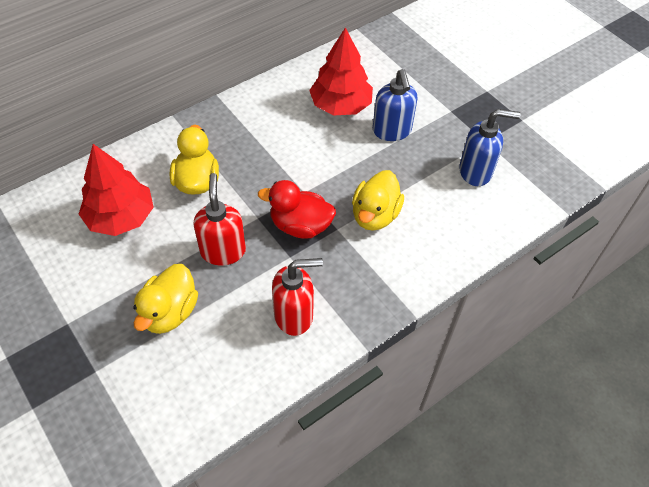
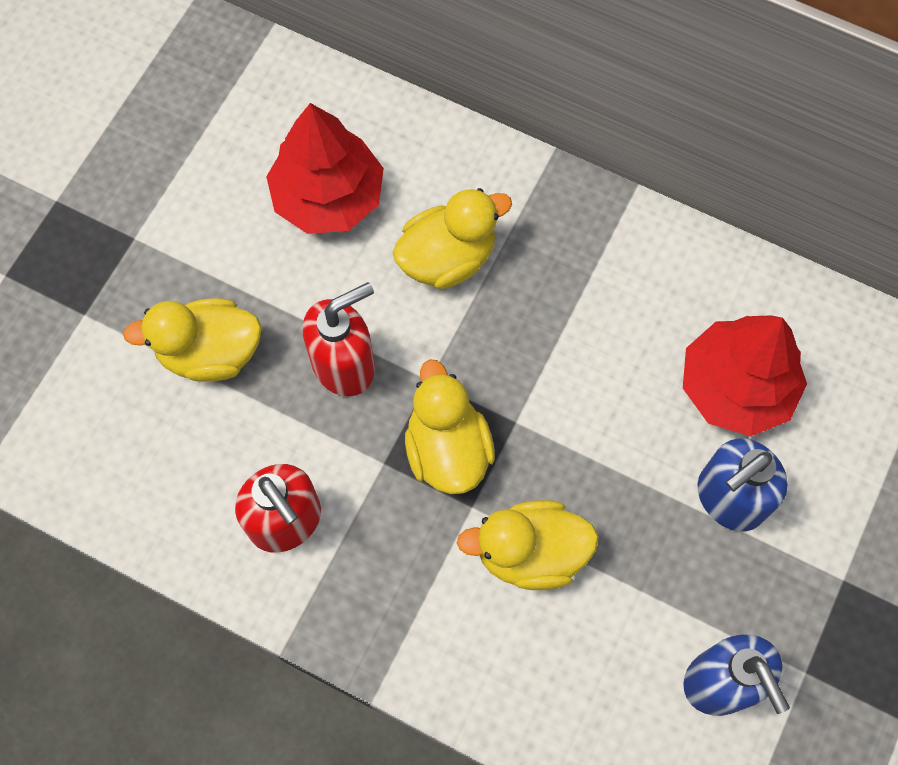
camera: 65 degrees right, 15 degrees up
(300, 226) = (447, 449): red duck -> yellow duck

